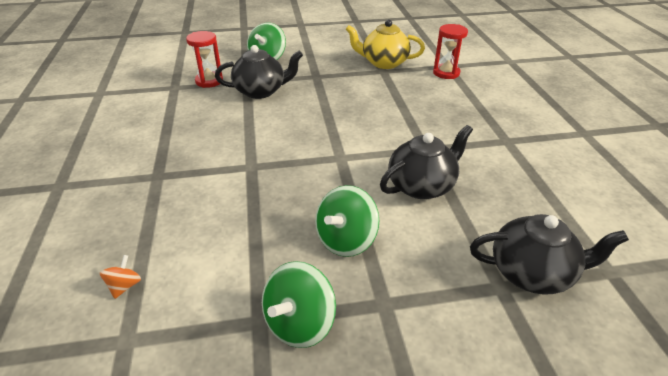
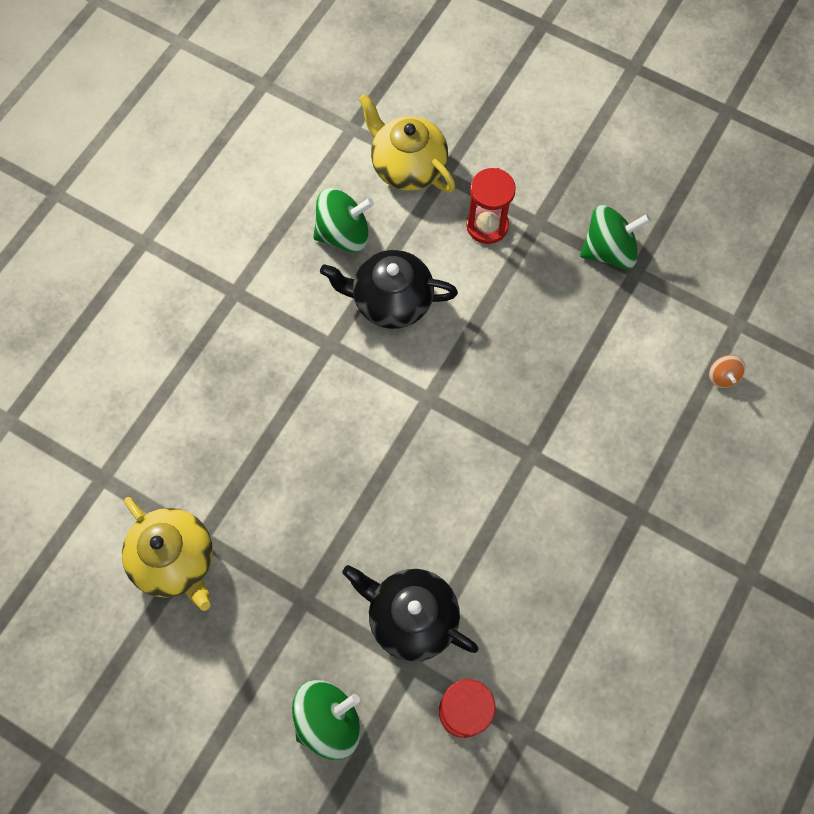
camera: 140 degrees left, 30 degrees up
(125, 286) = (722, 376): orange spinning top -> orange spinning top turned 60 degrees counterclockwise
(346, 240) = (516, 293): green spinning top -> green spinning top (344, 234)
(446, 73) = (128, 462): red hourglass -> red hourglass (487, 225)
(532, 273) = (407, 166): black teapot -> yellow teapot

